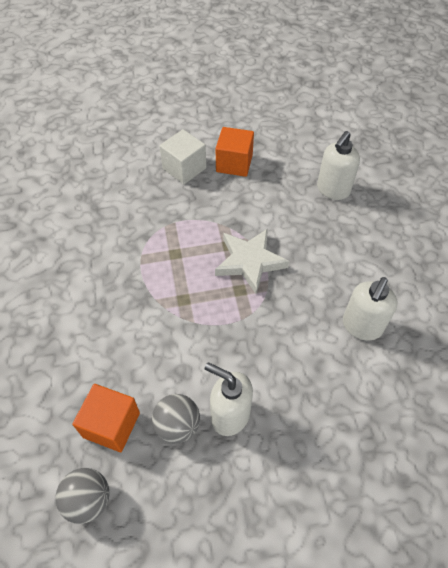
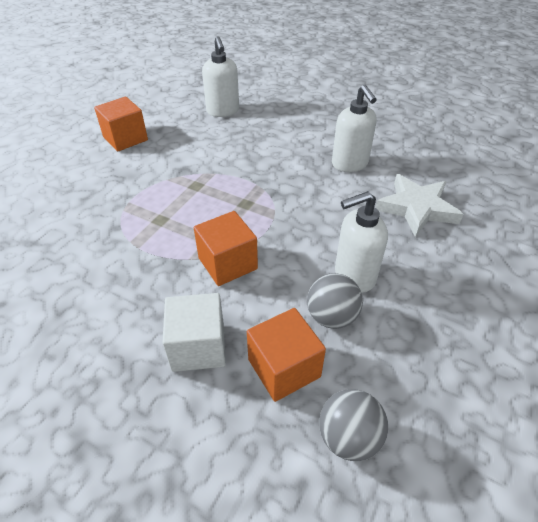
camera: 50 degrees left, 10 degrees down
(171, 325) = (227, 263): none -> orange cube
(184, 168) = (85, 165): white cube -> white cube (198, 346)
(250, 262) = (227, 183): white star -> white star (417, 208)

